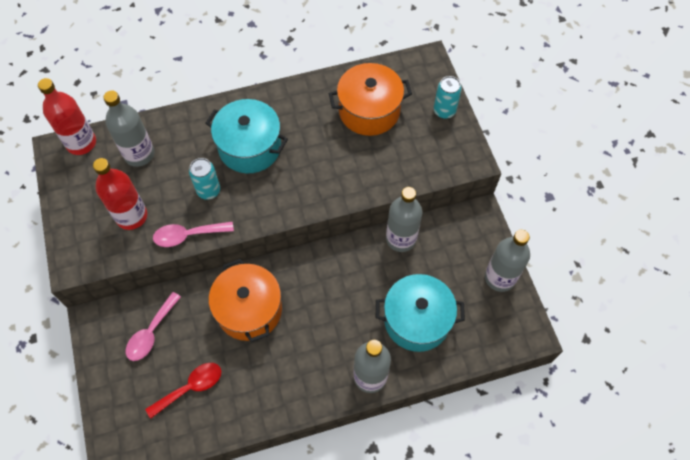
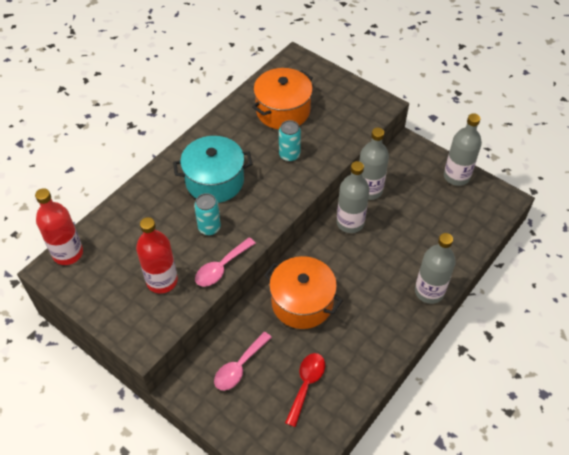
camera: 35 degrees left, 10 degrees down
(139, 154) = (127, 234): grey bottle -> grey bottle (350, 223)
(151, 333) = (239, 367): pink spoon -> pink spoon turned 45 degrees clockwise
(417, 320) = (427, 235): turquoise pot -> none
(444, 111) = (336, 84): turquoise can -> turquoise can (289, 155)

